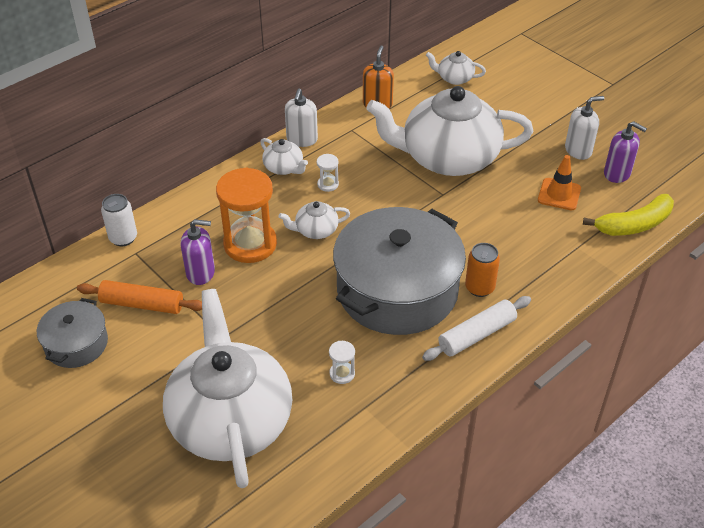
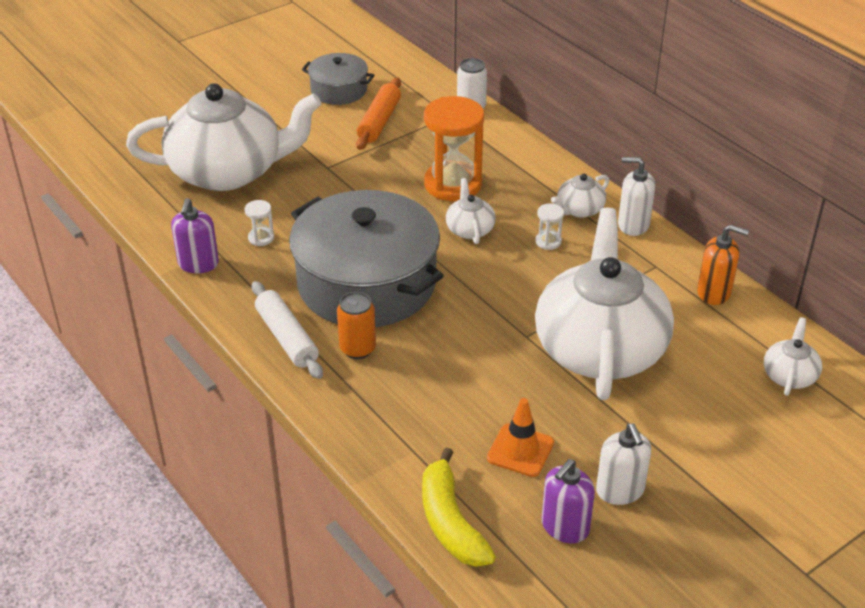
camera: 95 degrees right, 5 degrees down
(201, 273) = (415, 154): purple soap dispenser -> purple soap dispenser (198, 264)

